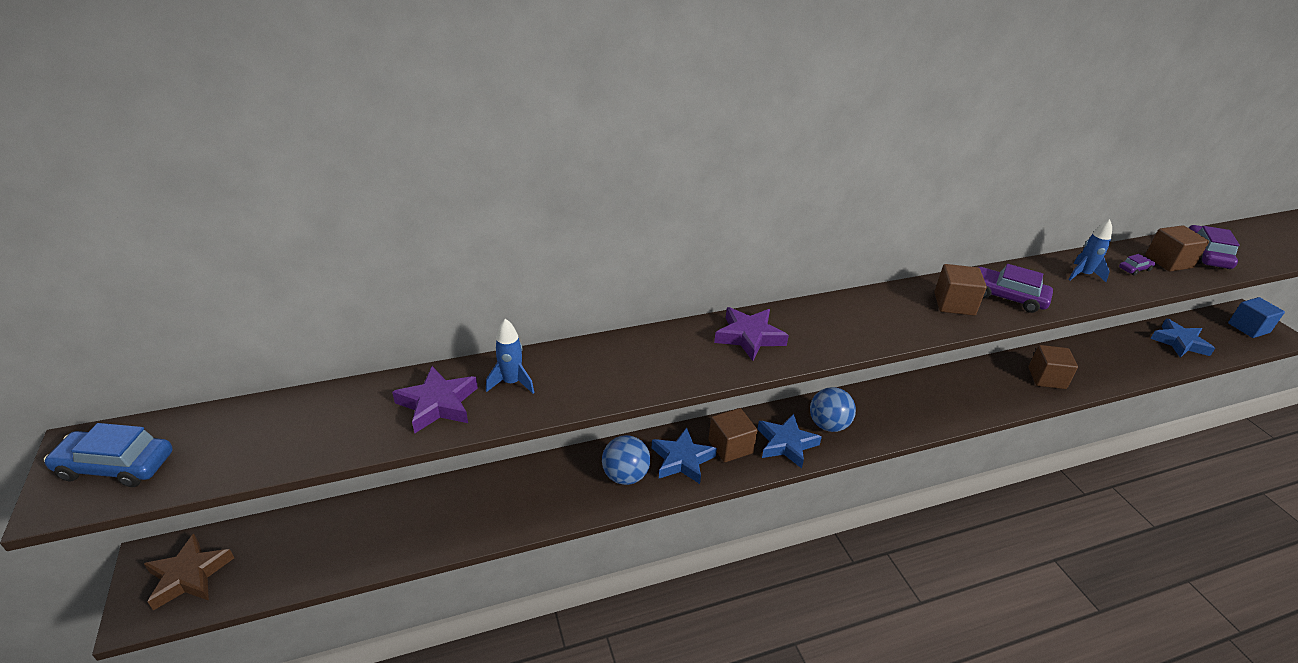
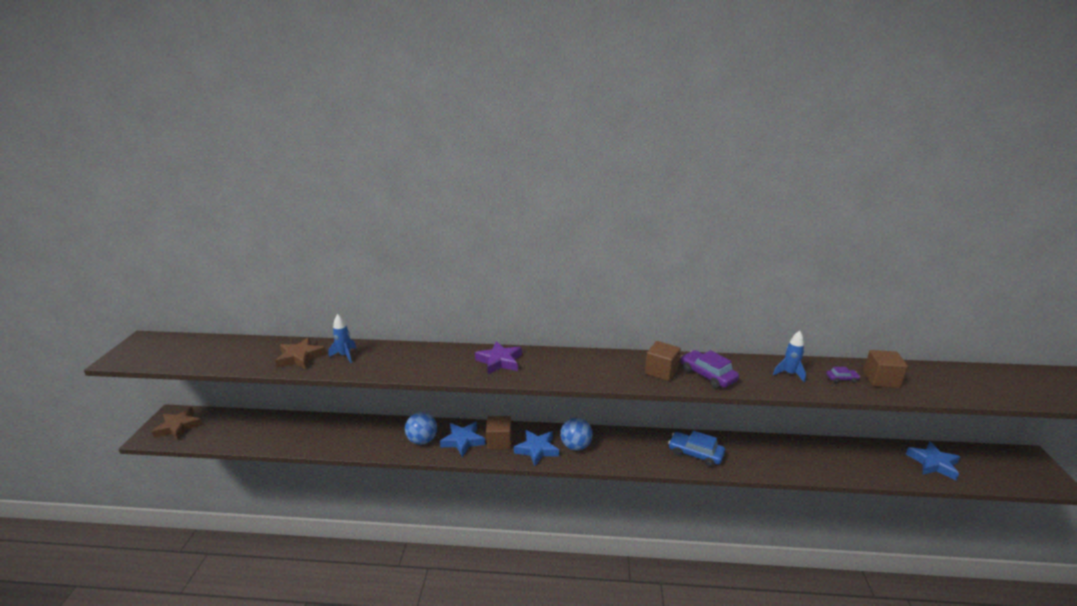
camera: 25 degrees right, 10 degrees down
(116, 466) = (147, 351): blue car -> blue car (695, 453)
(438, 404) = (300, 357): purple star -> brown star
(1046, 378) = (777, 459): brown cube -> none
(1206, 255) = (925, 382): purple car -> none
(1248, 328) = (1022, 469): blue cube -> none

